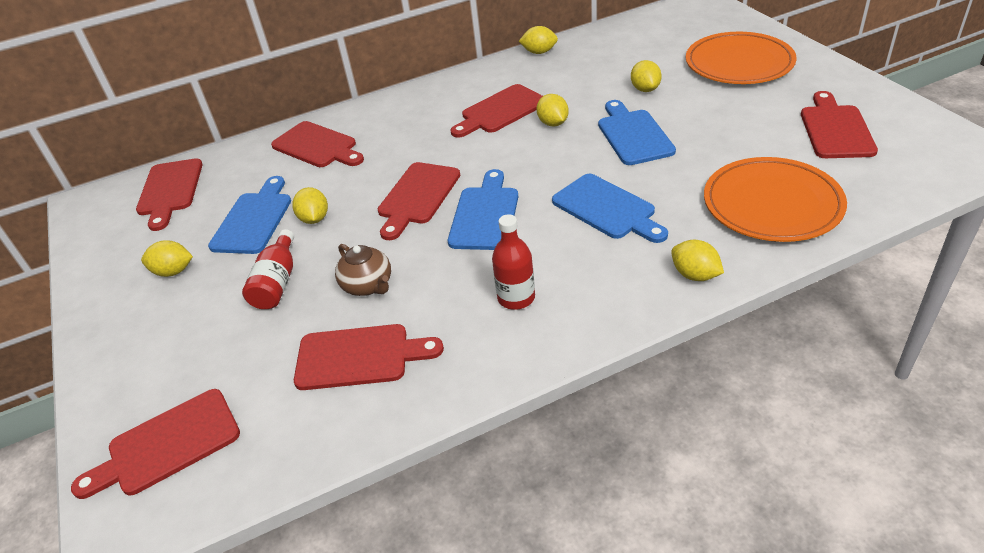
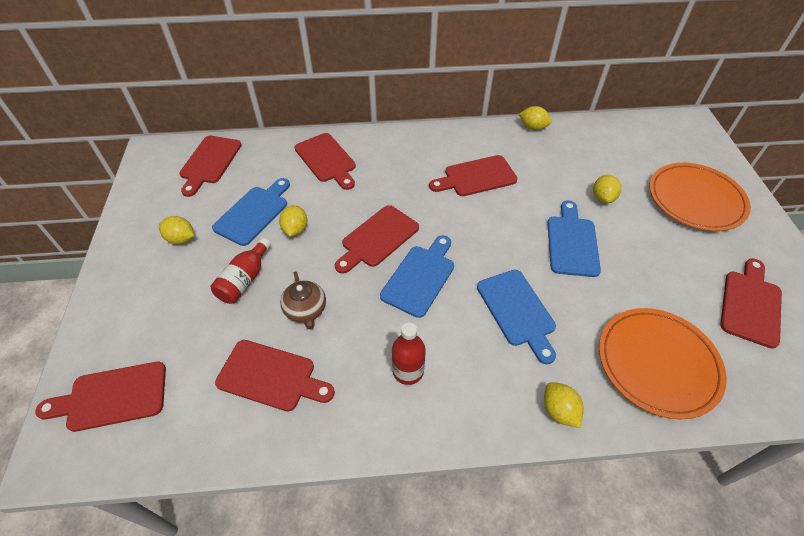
camera: 15 degrees right, 10 degrees up
(553, 123) = (512, 205): yellow lemon -> none

